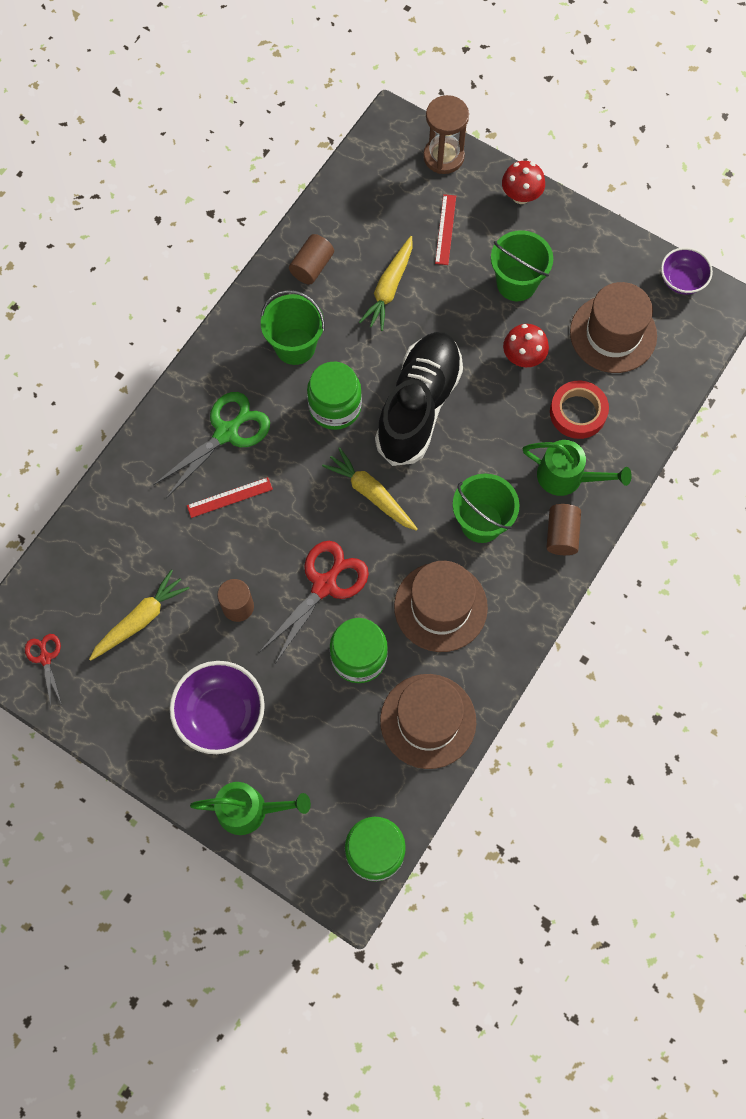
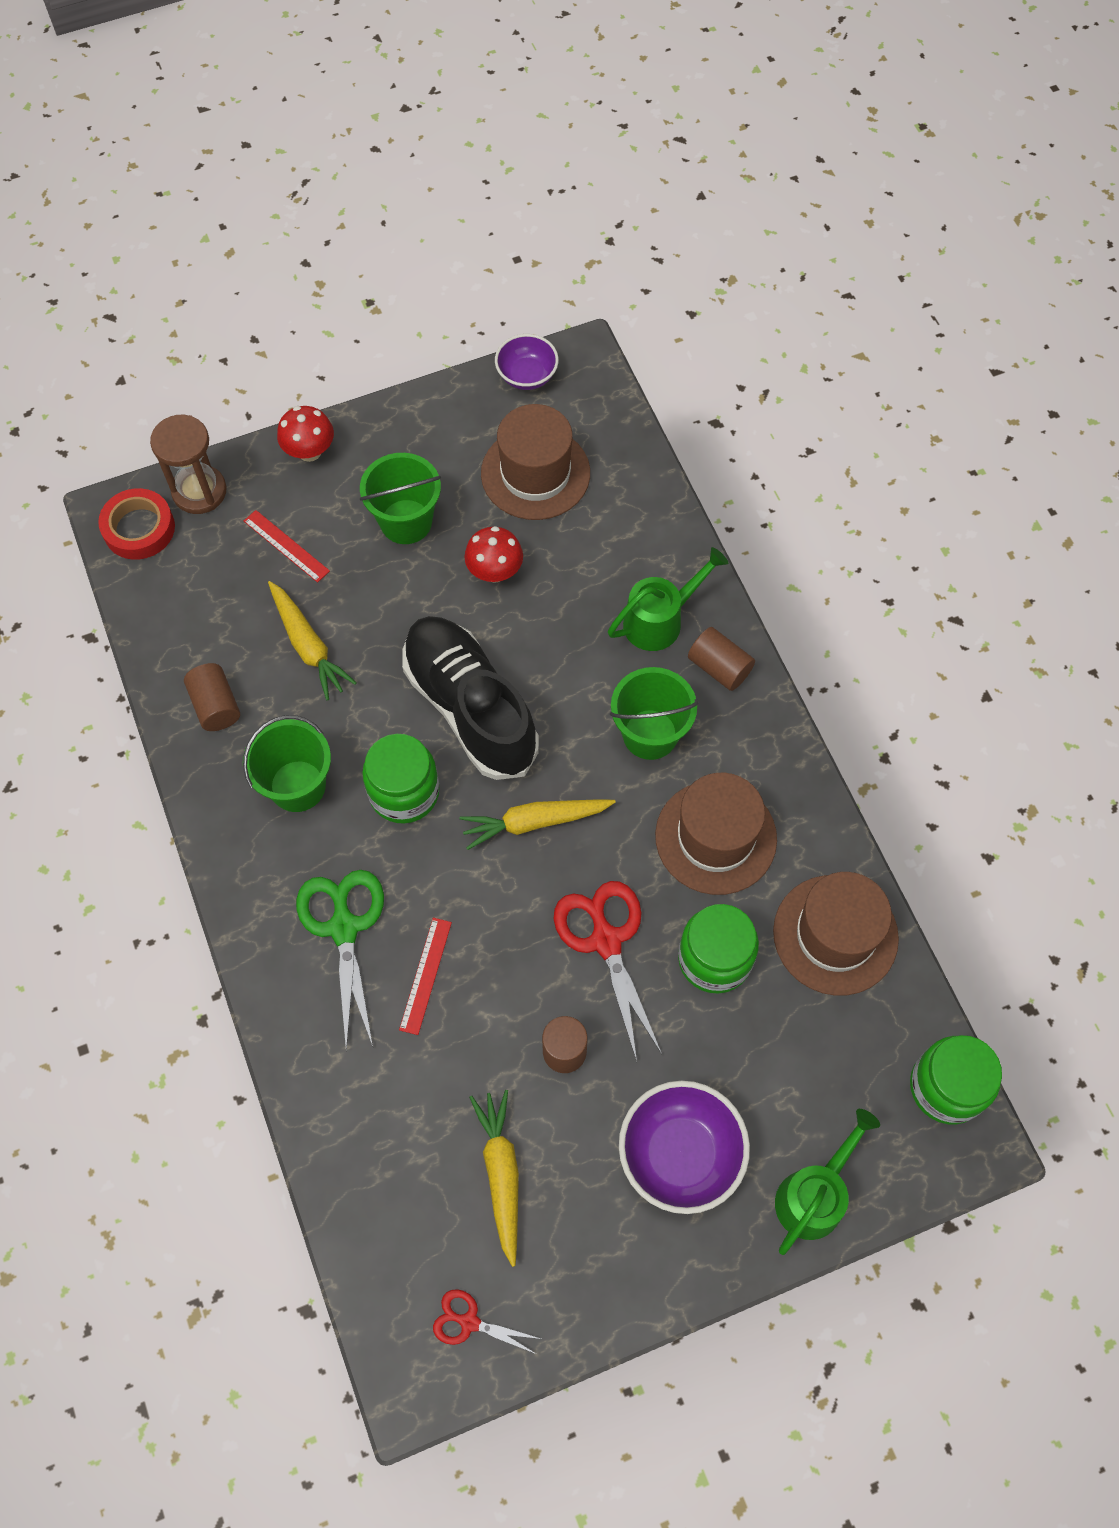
camera: 55 degrees left, 5 degrees down
(578, 412) = (596, 562): red tape -> red tape (139, 528)

